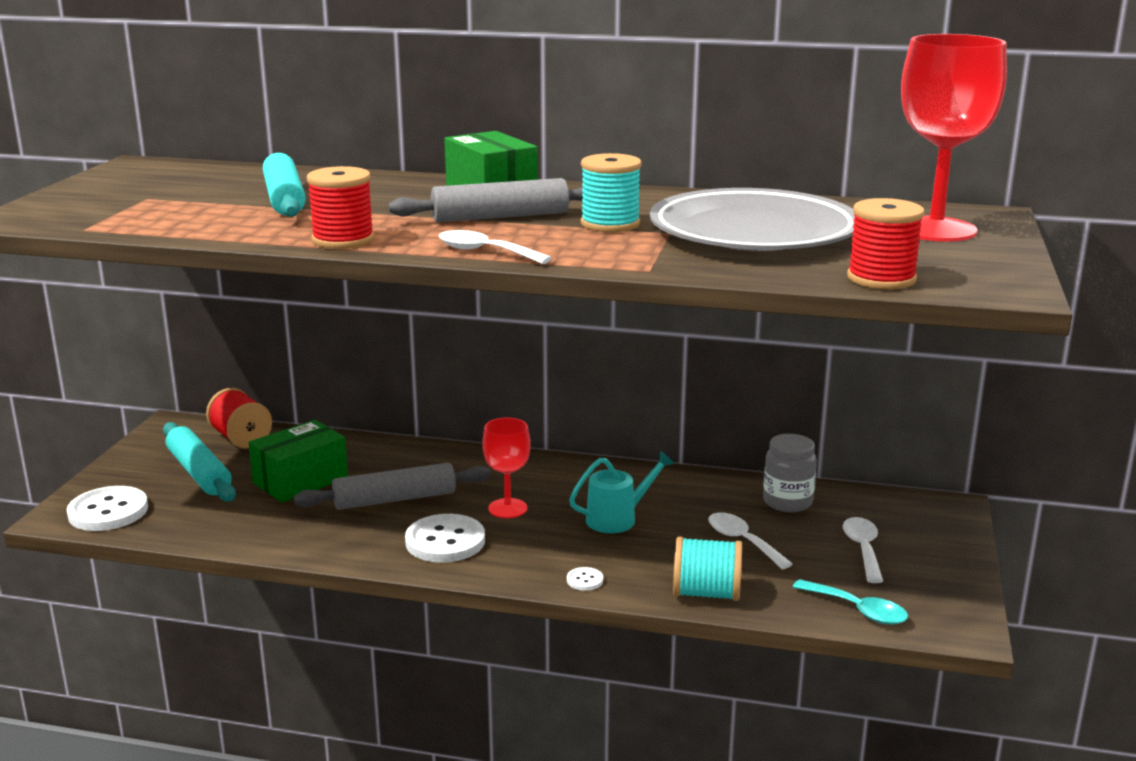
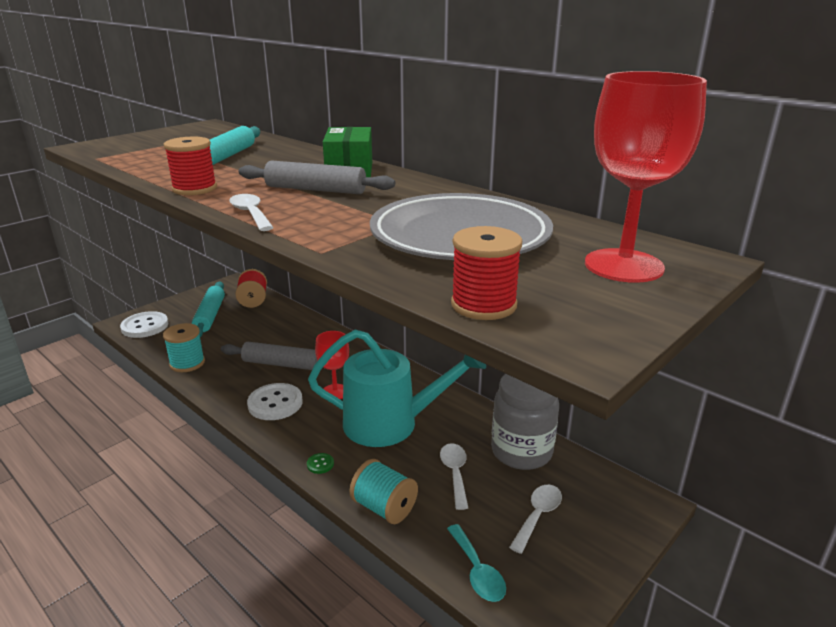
camera: 30 degrees right, 5 degrees up
(300, 480) = (250, 336): green box -> none
(585, 580) = (320, 464): white button -> green button
(610, 224) = (373, 208): turquoise spool -> turquoise spool (187, 363)
(618, 518) = (392, 423): turquoise watering can -> turquoise watering can, size x2.00
(787, 502) = (521, 452): grey jar -> grey jar, size x1.56

